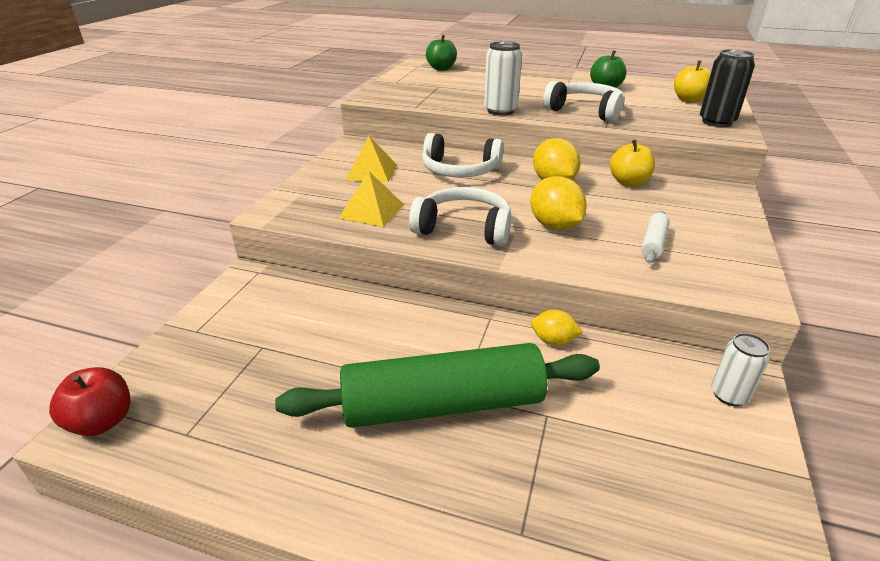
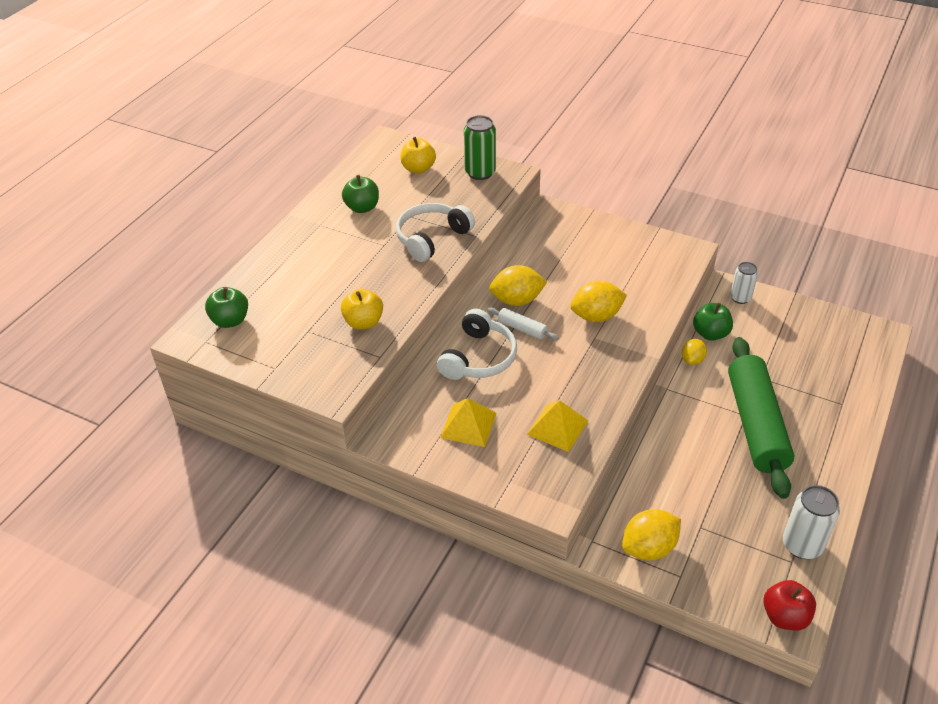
camera: 80 degrees left, 10 degrees up
(240, 308) = (649, 548): none -> yellow lemon
(464, 228) = (596, 369): white headphones -> none
(500, 111) = (414, 294): white can -> white can (802, 545)
(619, 359) = (710, 334): none -> green apple
(629, 182) = (525, 257): yellow apple -> yellow apple (363, 322)
(653, 243) = (627, 272): white rolling pin -> white rolling pin (522, 329)
(716, 122) = (480, 173): black can -> green can

